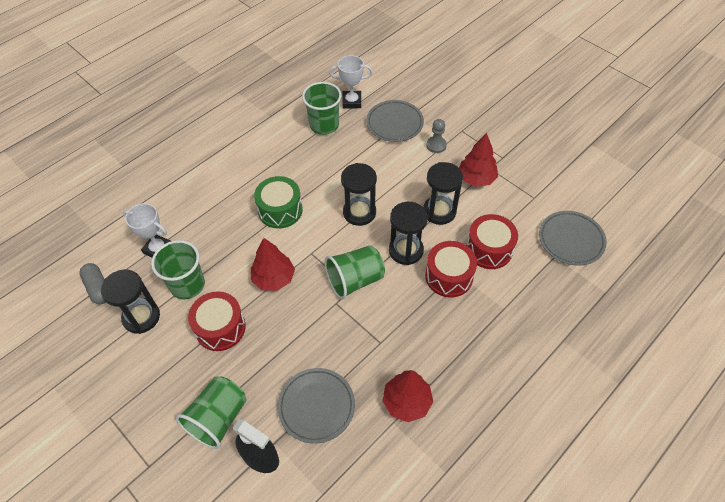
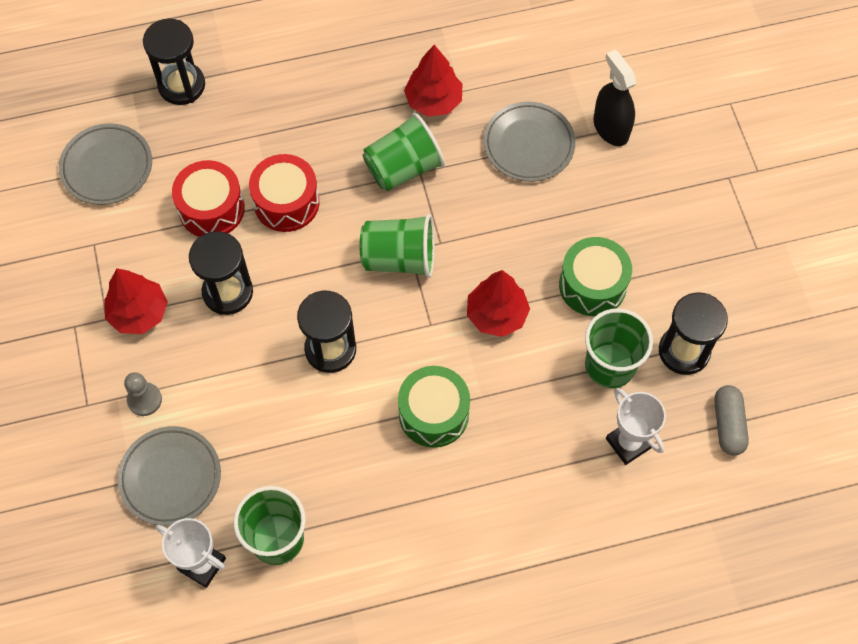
camera: 150 degrees left, 10 degrees up
(218, 418) = (638, 186): green cup -> green cup (403, 168)
(220, 328) = (592, 285): red drum -> green drum
(406, 250) = (311, 262): black hourglass -> black hourglass (181, 85)

